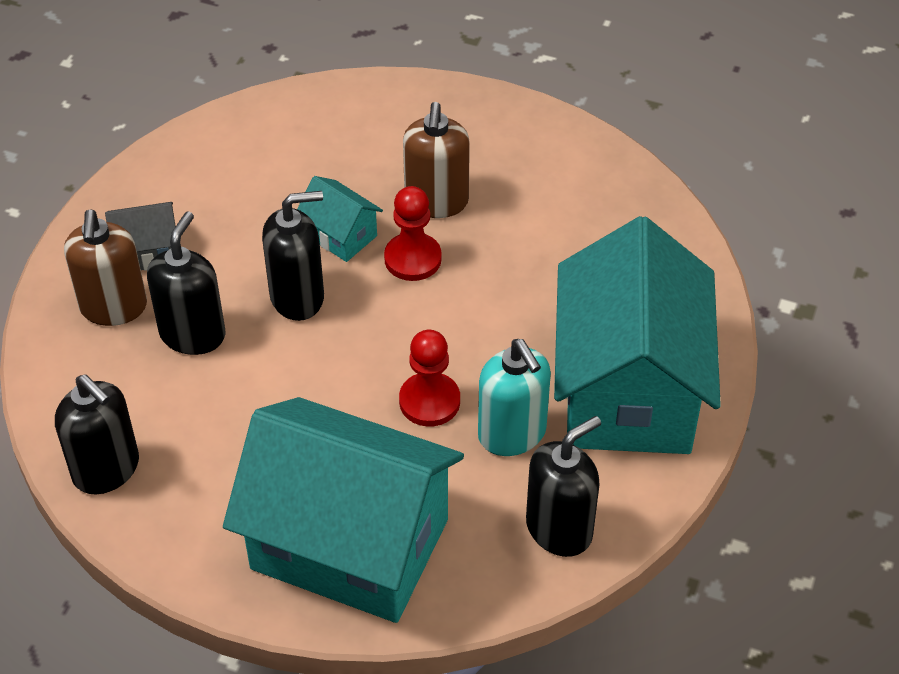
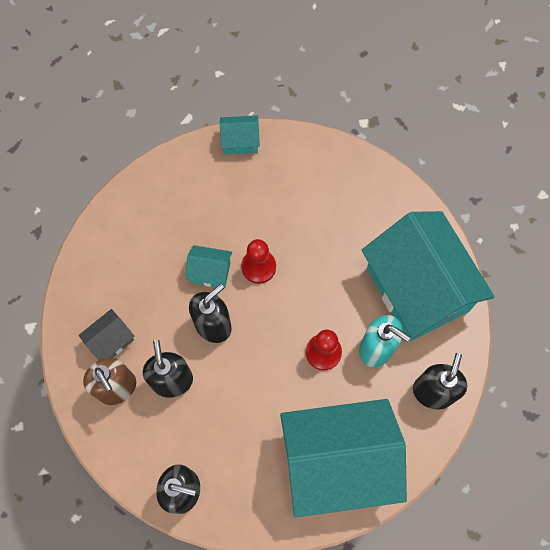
camera: 30 degrees left, 20 degrees up
(436, 202) = (248, 222): brown soap dispenser -> none
(496, 107) = (240, 141): none -> turquoise house

